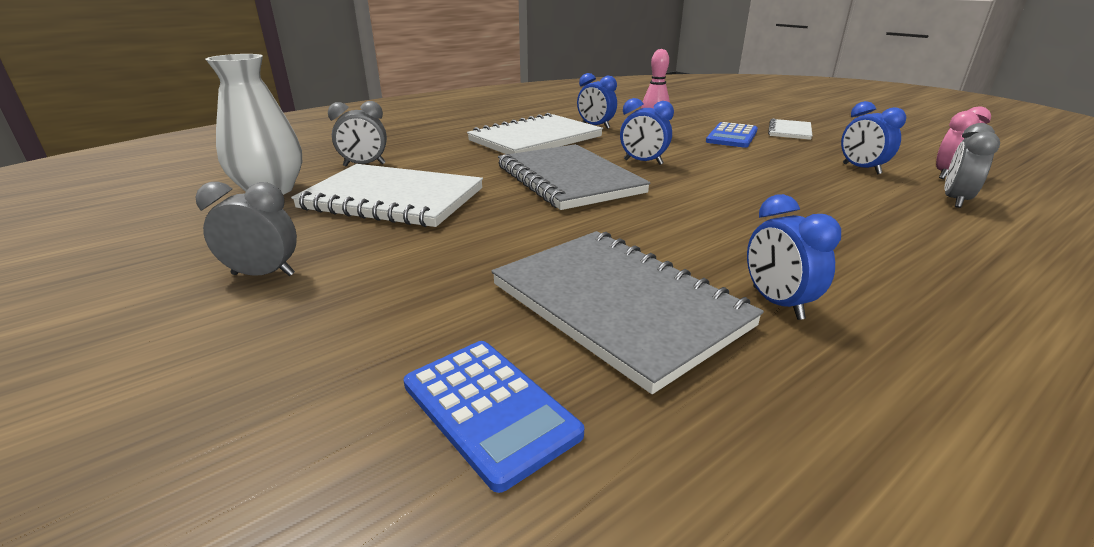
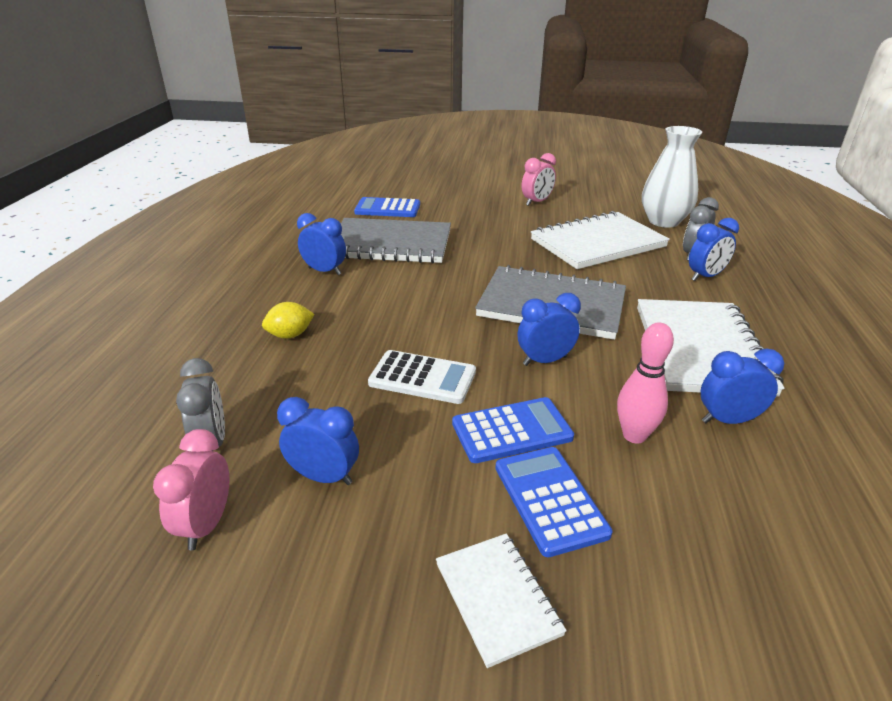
camera: 135 degrees right, 5 degrees up
(263, 274) = (536, 202): grey clock -> pink clock
(411, 155) = (705, 276): none -> blue clock
(718, 151) = (512, 431): none -> blue calculator
(749, 181) = (422, 378): none -> white calculator
(867, 242) = (290, 335): none -> yellow lemon

